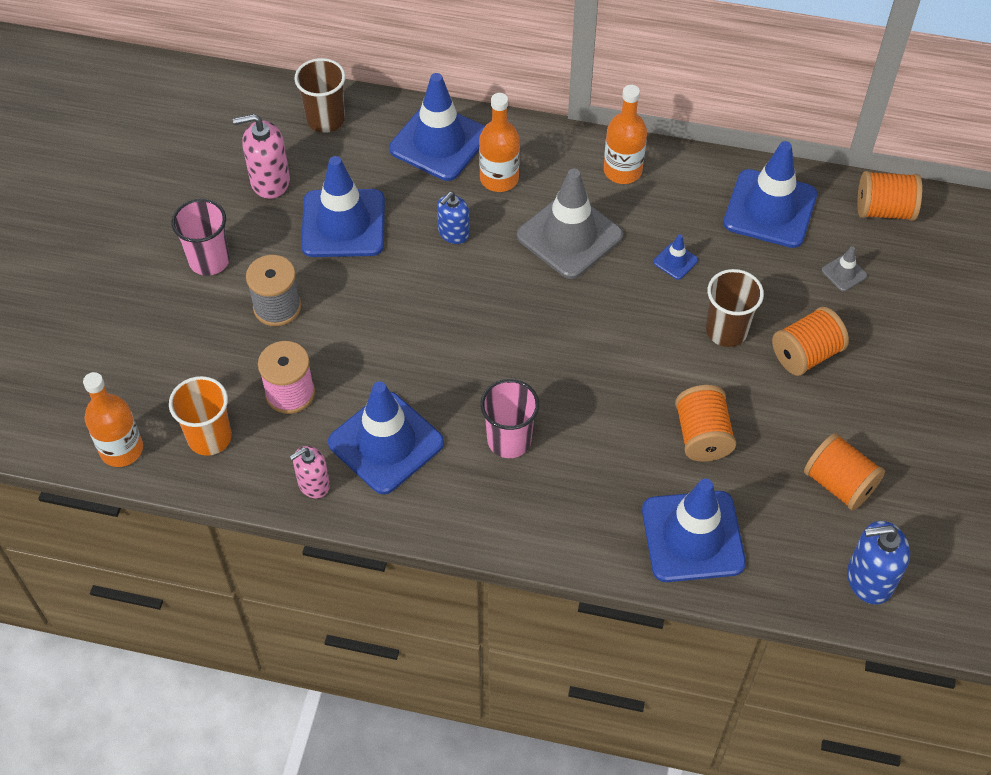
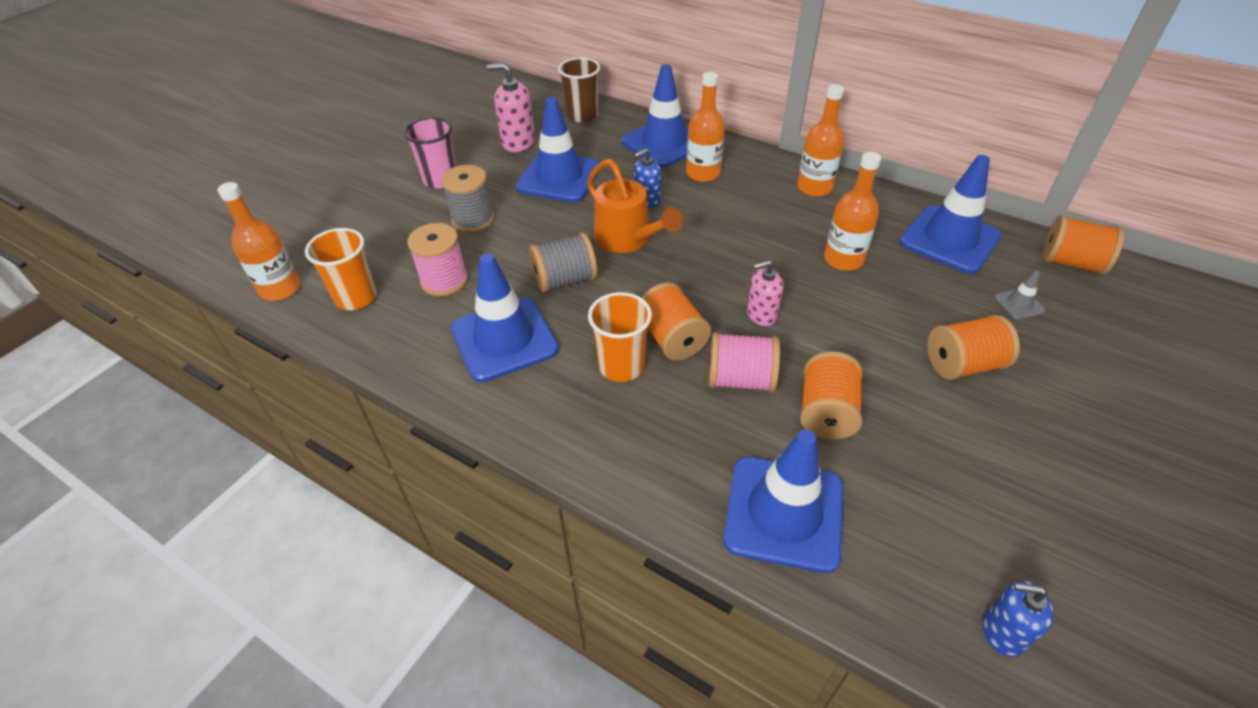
camera: 20 degrees right, 10 degrees down
(313, 484) = (419, 356): pink soap dispenser -> pink soap dispenser (761, 314)
(413, 359) = (565, 280): none -> grey spool
(455, 291) = (628, 239): none -> orange watering can
(509, 440) = (621, 366): pink cup -> orange cup
(569, 236) = (748, 222): grey traffic cone -> none
(619, 424) = (740, 379): none -> pink spool
(675, 261) = (843, 259): blue traffic cone -> orange bottle
(726, 331) = (879, 325): brown cup -> none
(839, 484) = (979, 504): orange spool -> orange spool (672, 339)
(869, 579) = (1002, 632): blue soap dispenser -> blue soap dispenser, size x0.67

